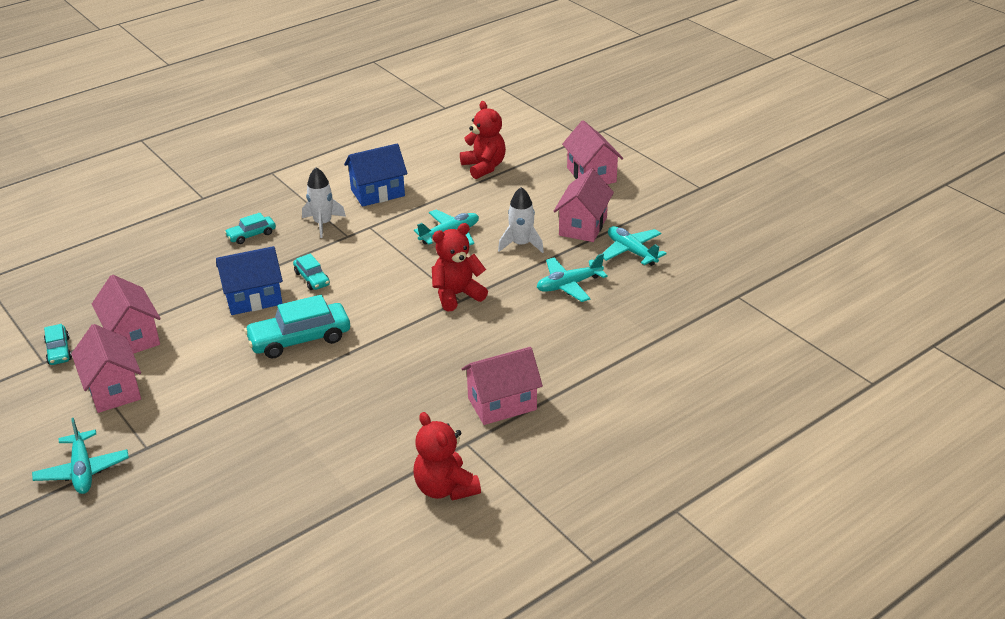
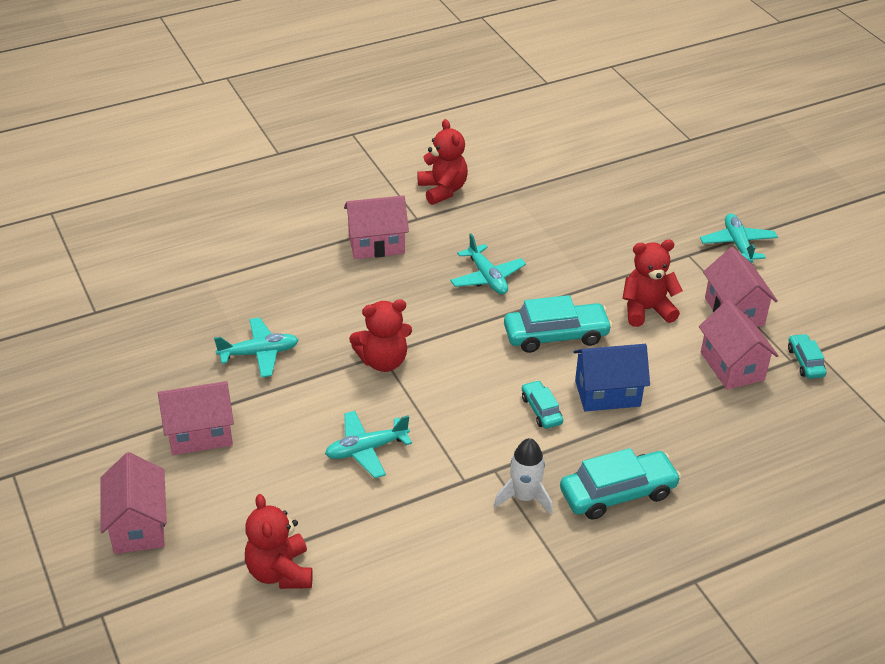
camera: 170 degrees left, 5 degrees up
(206, 377) = (646, 310): none -> red teddy bear
(251, 235) = (618, 493): turquoise car -> turquoise car, size x1.84
(377, 193) = (444, 544): blue house -> none
(521, 244) = (286, 418): white rocket -> none
(583, 226) = (200, 434): pink house -> pink house turned 45 degrees clockwise
(631, 251) = (166, 386): turquoise plane -> turquoise plane (487, 277)

